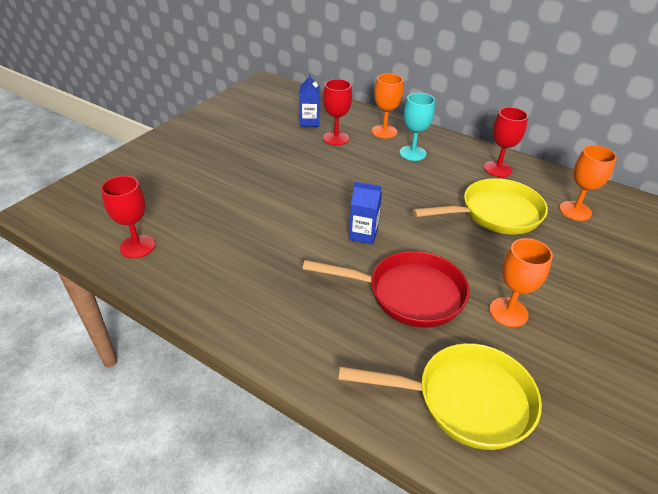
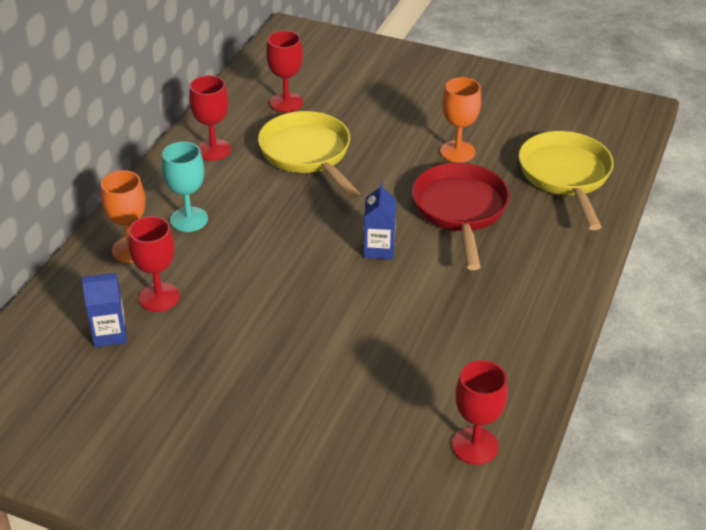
camera: 100 degrees left, 0 degrees up
(575, 211) = (286, 102): orange goblet -> red goblet

